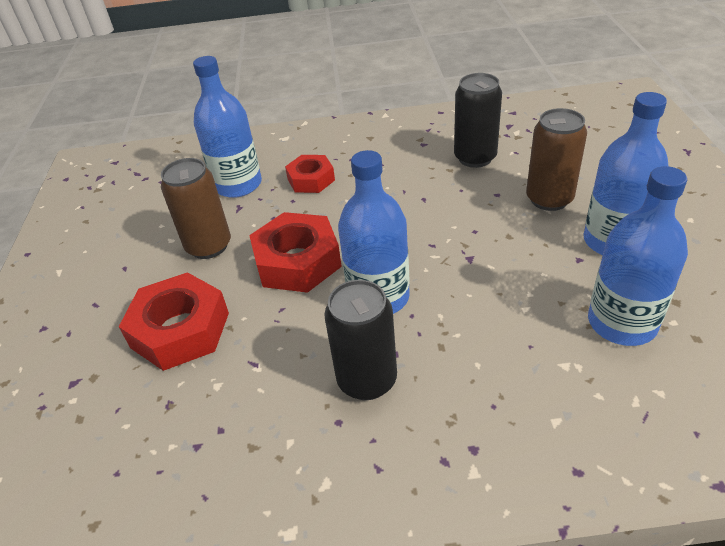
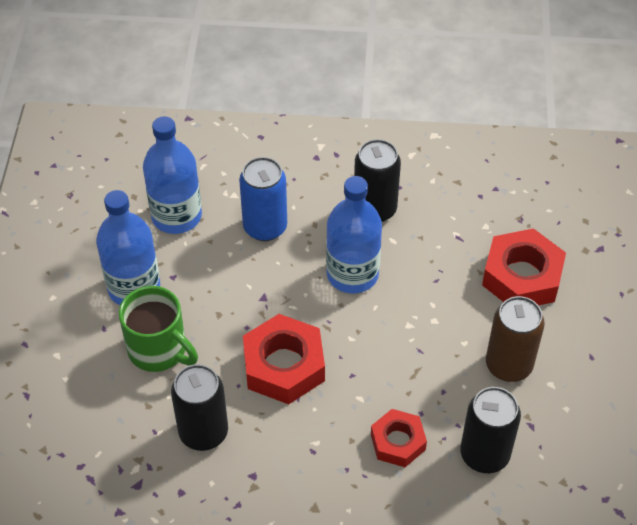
camera: 175 degrees left, 10 degrees up
(238, 185) = (484, 454): blue bottle -> black can
(297, 261) = (420, 326): red nut -> red nut (284, 366)
(502, 330) = (265, 227): none -> blue can
(549, 199) = (159, 350): brown can -> green mug

